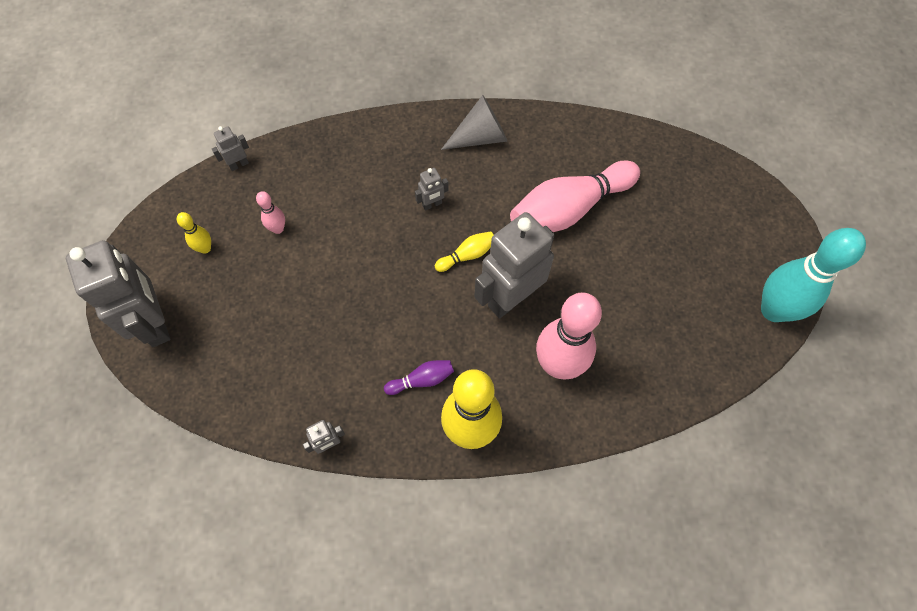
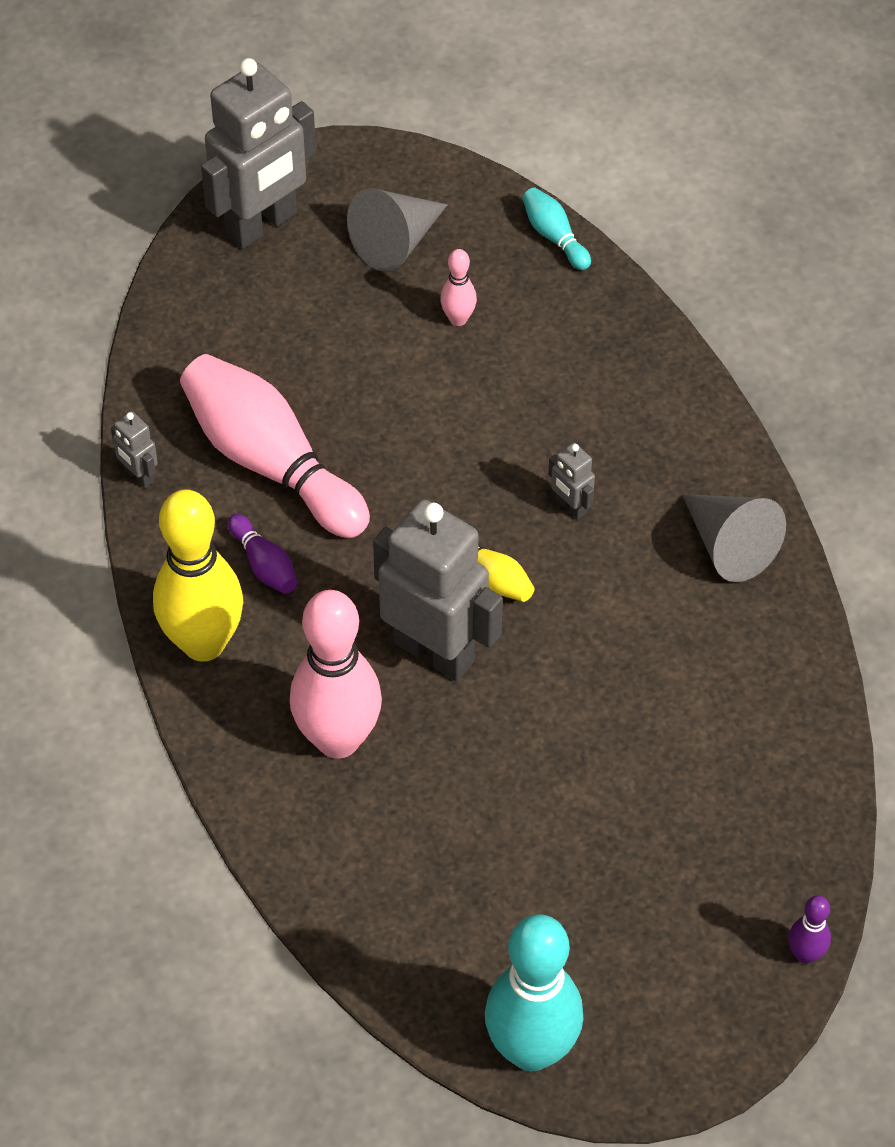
camera: 75 degrees right, 10 degrees down
(205, 248) = (396, 242): yellow bowling pin -> grey cone
(239, 164) = (554, 236): grey robot -> turquoise bowling pin
(569, 209) = (629, 705): pink bowling pin -> pink bowling pin (271, 462)
(732, 170) = (805, 954): none -> purple bowling pin

